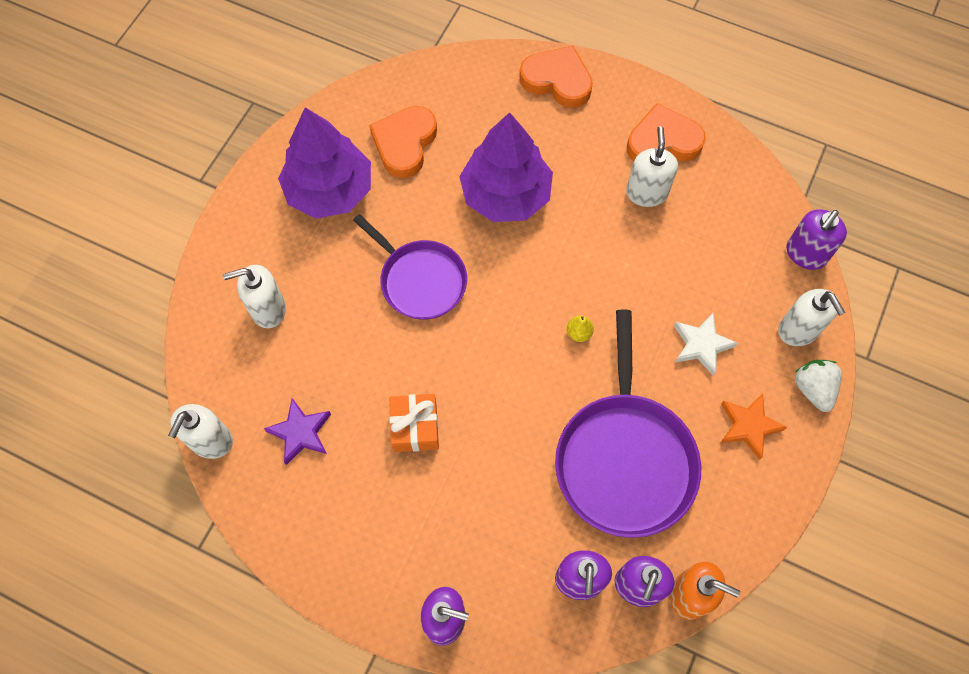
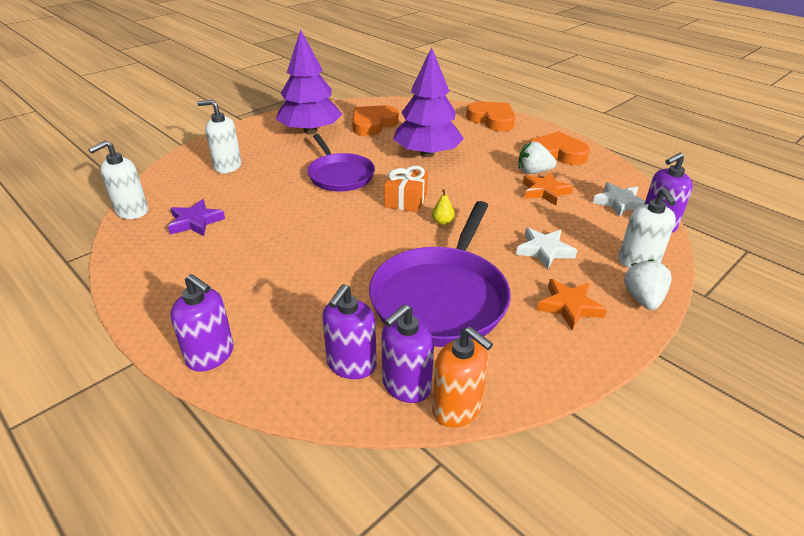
camera: 20 degrees right, 30 degrees down
(415, 427) = (280, 239): orange gift -> orange gift (406, 200)
(646, 193) = (533, 172): white soap dispenser -> white strawberry
(671, 231) = (545, 191): none -> orange star
(758, 226) = (619, 203): none -> white star

